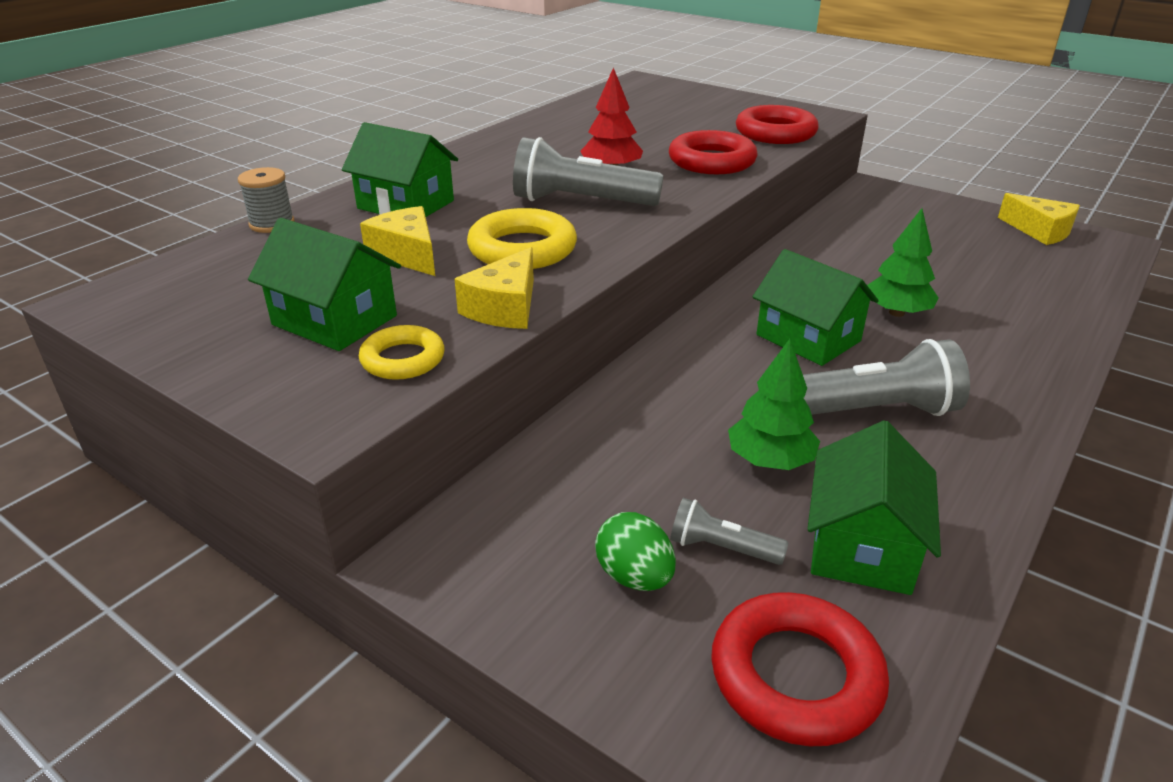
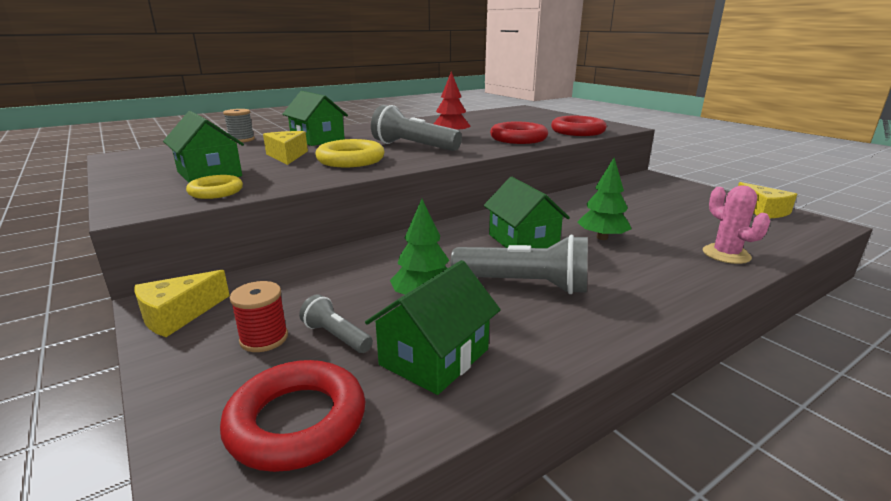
camera: 20 degrees right, 10 degrees down
(505, 308) = (303, 180): yellow cheese -> yellow cheese (178, 315)
(634, 576) = (264, 338): green egg -> red spool
(1048, 313) = (726, 254): none -> pink cactus

